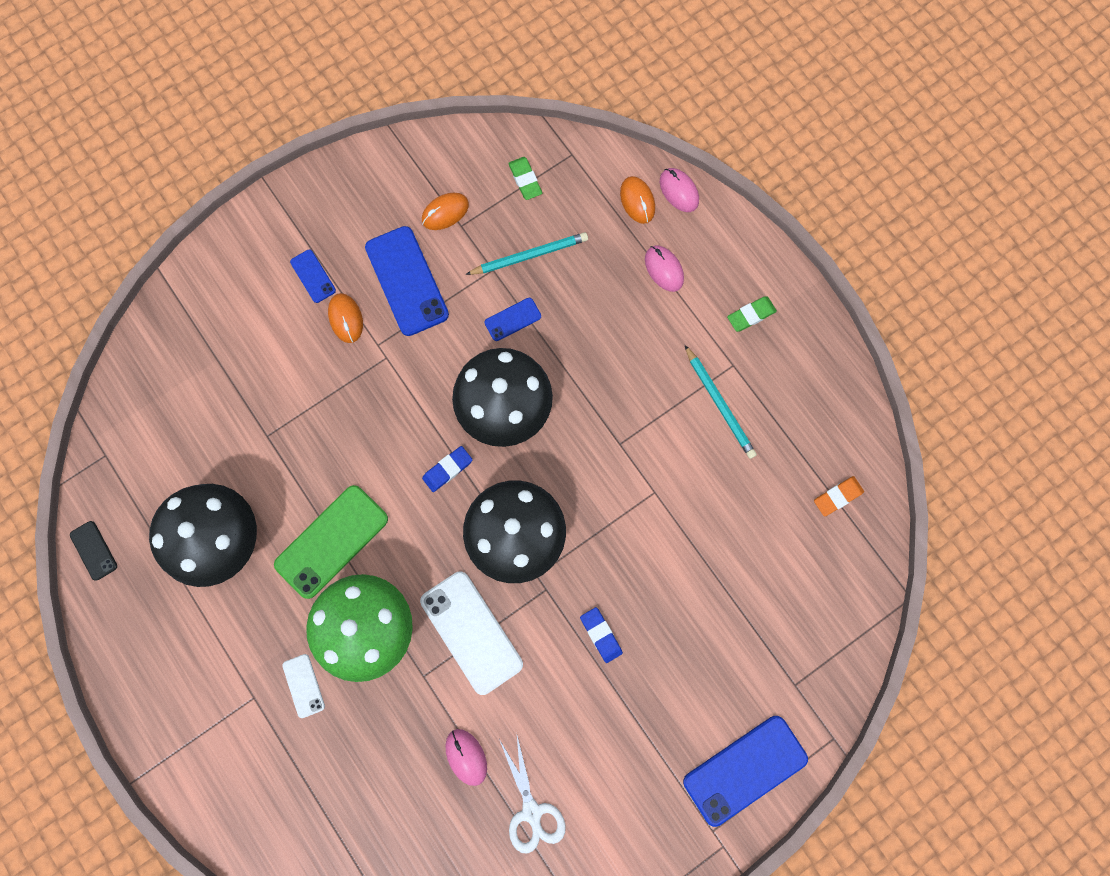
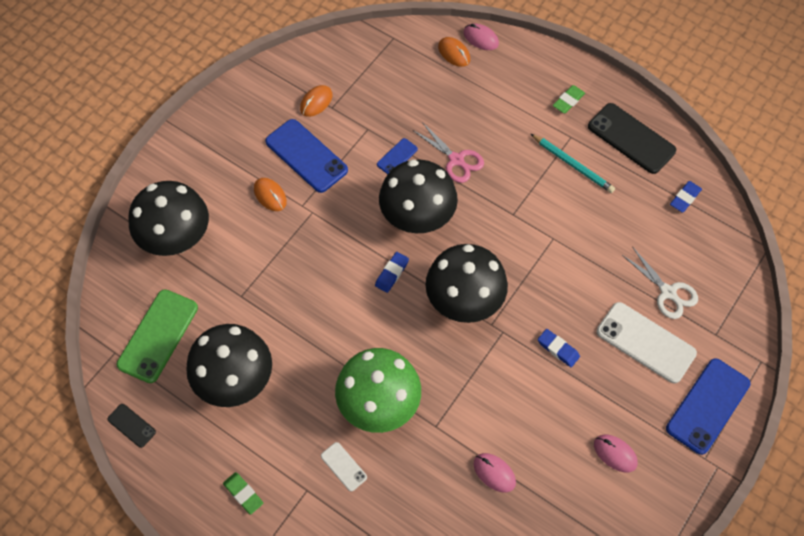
camera: 20 degrees left, 15 degrees down
(220, 338) = (177, 239): none -> black mushroom
(313, 276) = (233, 174): blue phone -> none
(332, 541) = (323, 354): green phone -> green phone (158, 336)
(471, 632) = (459, 381): white phone -> white phone (645, 342)
(525, 180) = (366, 64): green eraser -> green eraser (243, 494)
(529, 255) = (391, 111): turquoise pencil -> none
(532, 812) = (563, 495): white scissors -> white scissors (668, 292)
(582, 348) = (456, 160): none -> pink scissors
(664, 269) = (493, 91): pink mouse -> pink mouse (615, 454)
(806, 393) = (631, 138): none -> black phone
(837, 496) = (685, 198): orange eraser -> blue eraser

